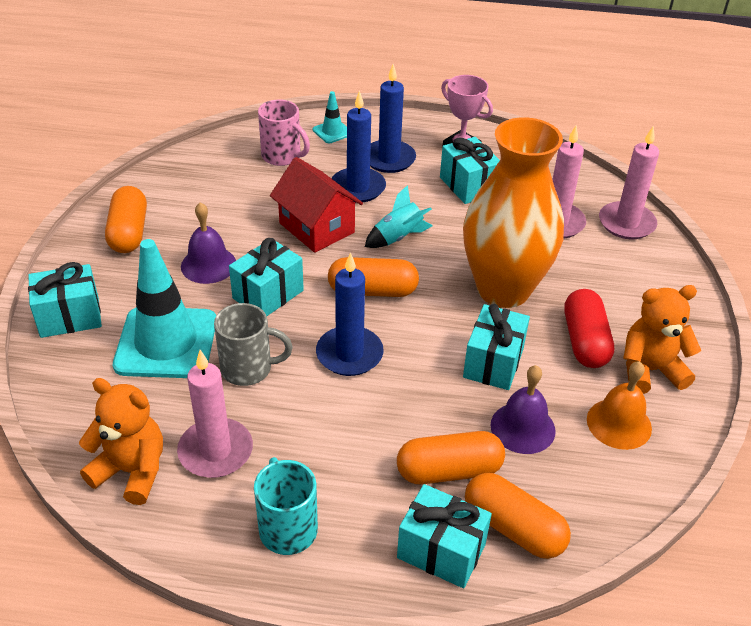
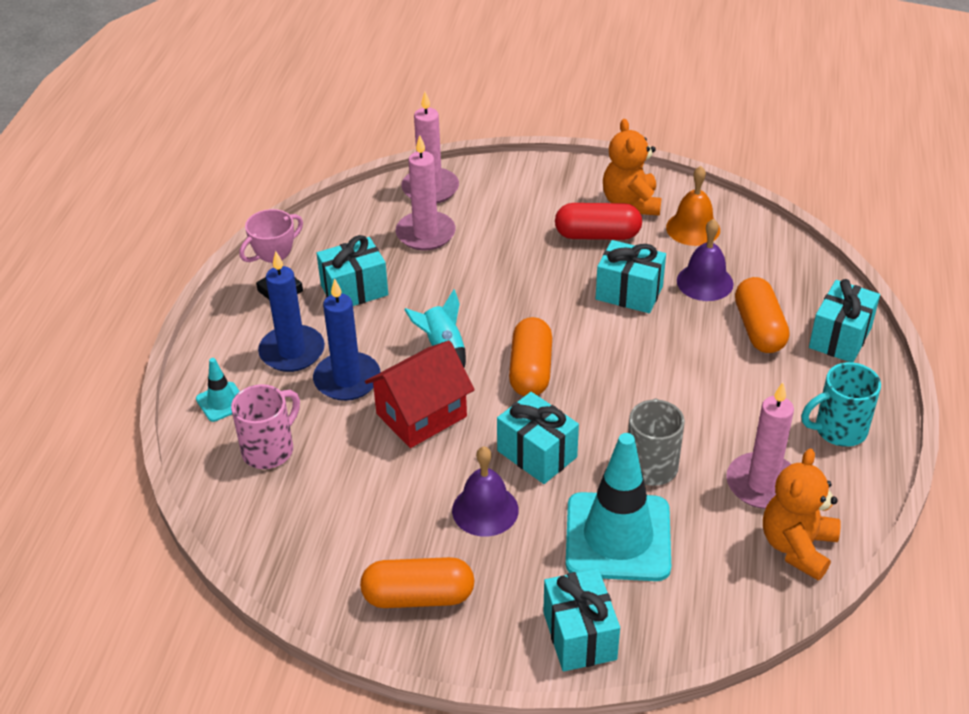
camera: 85 degrees left, 0 degrees up
(349, 354) = (624, 389): blue candle -> none
(503, 289) = (528, 278): orange vase -> none
(513, 528) = (809, 297): orange capsule -> none

